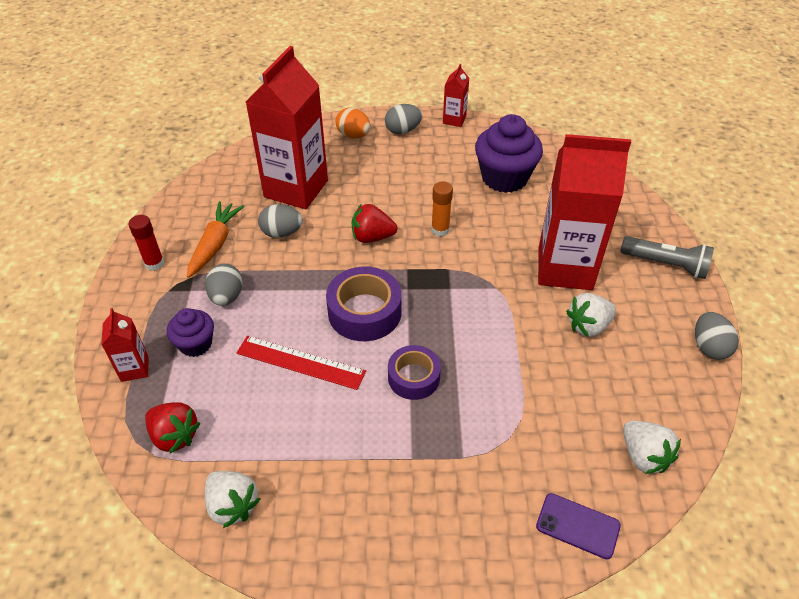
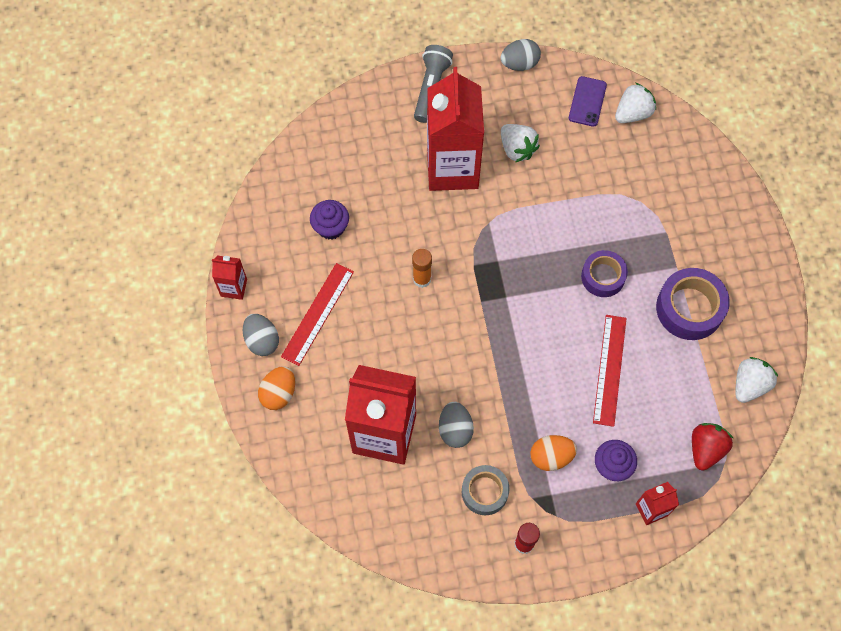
camera: 100 degrees left, 20 degrees up
(215, 244) = (484, 492): orange carrot -> grey tape
(227, 296) = (551, 456): grey egg -> orange egg
(364, 312) = (542, 328): purple tape -> purple tape (689, 308)
(372, 237) = (444, 340): red strawberry -> none
(419, 162) = (317, 314): none -> red ruler
(504, 178) = (331, 227): purple cupcake -> purple cupcake, size x0.56
(577, 526) = (698, 155): purple phone -> purple phone (587, 101)

